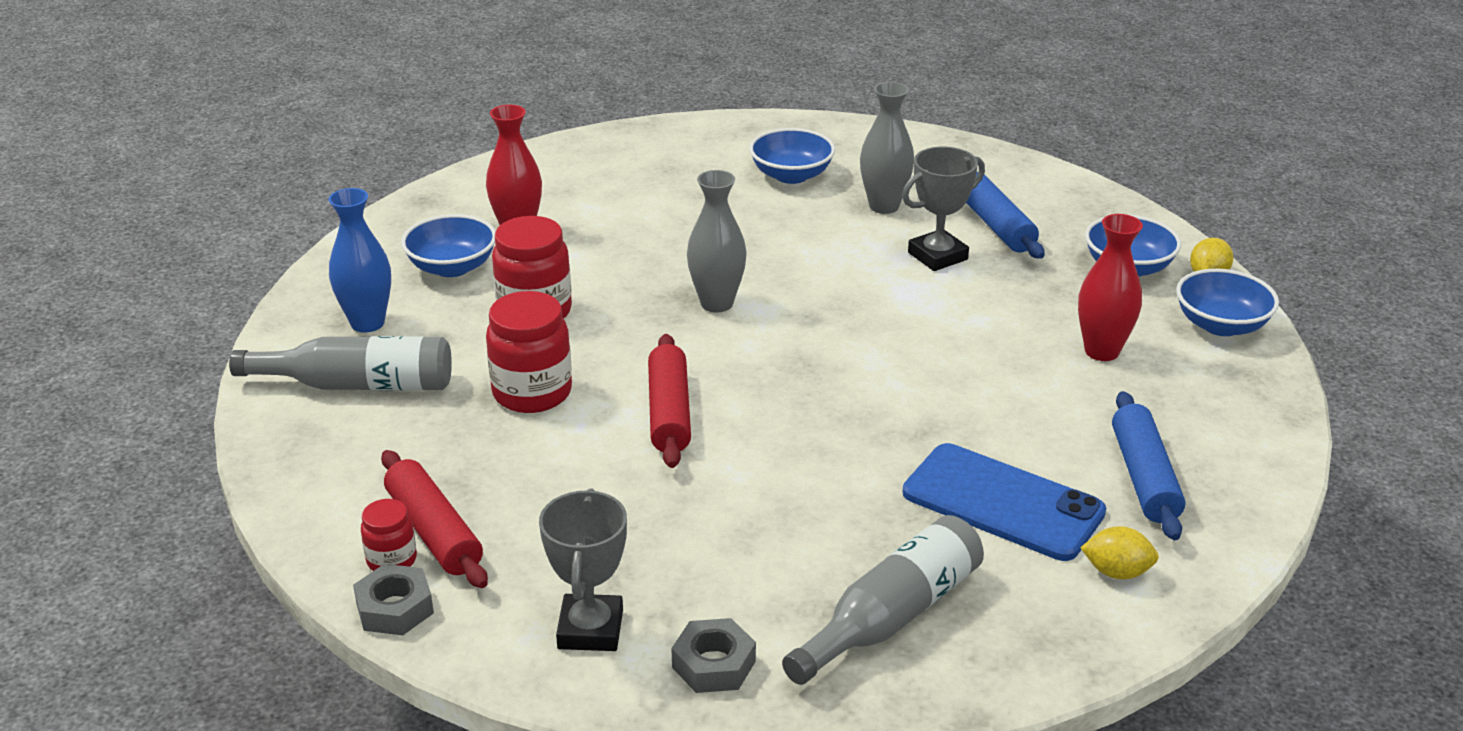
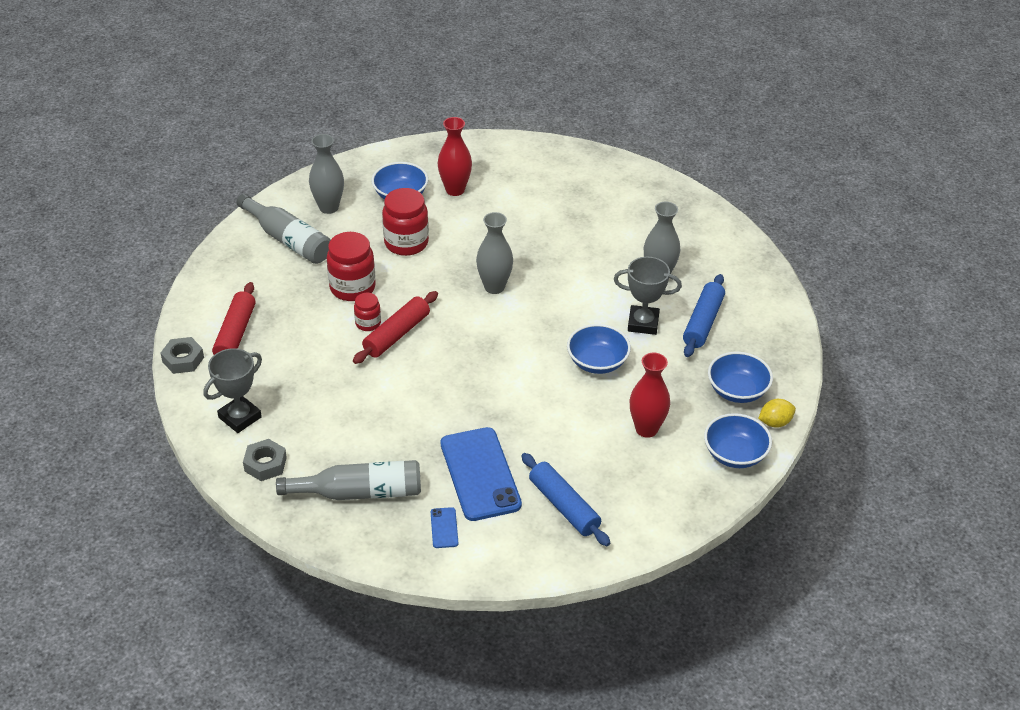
camera: 40 degrees right, 10 degrees up
(367, 323) = (329, 207): blue vase -> grey vase
(392, 560) = (206, 337): red jar -> red jar (368, 323)
(791, 175) = (636, 228): blue bowl -> blue bowl (597, 362)
(1055, 588) = (444, 528): none -> blue phone
(1116, 572) = (481, 540): yellow lemon -> none
(1144, 477) = (564, 506): blue rolling pin -> blue rolling pin turned 75 degrees counterclockwise

